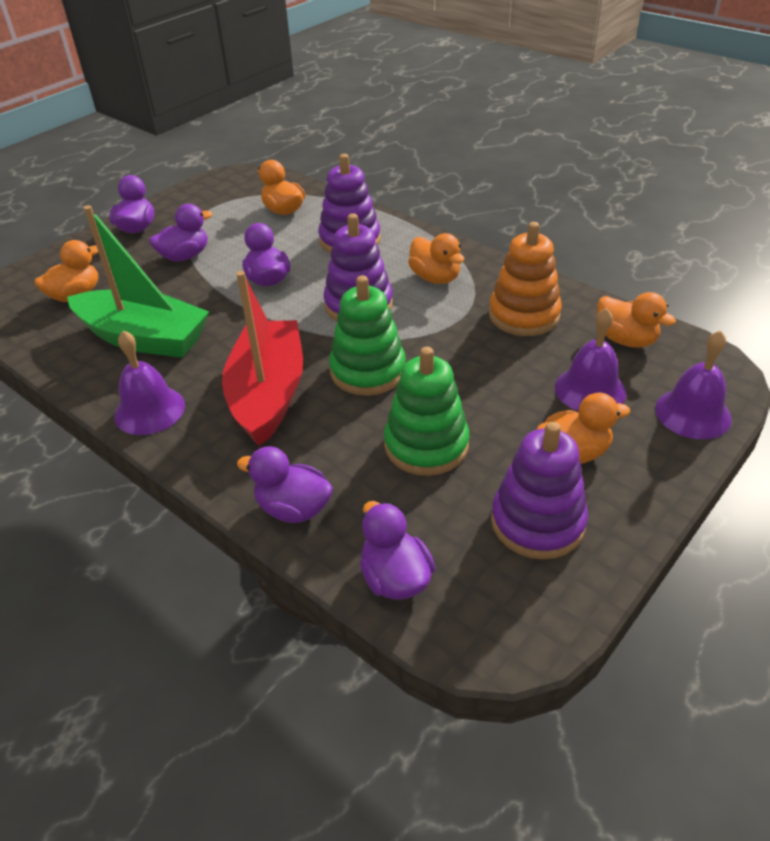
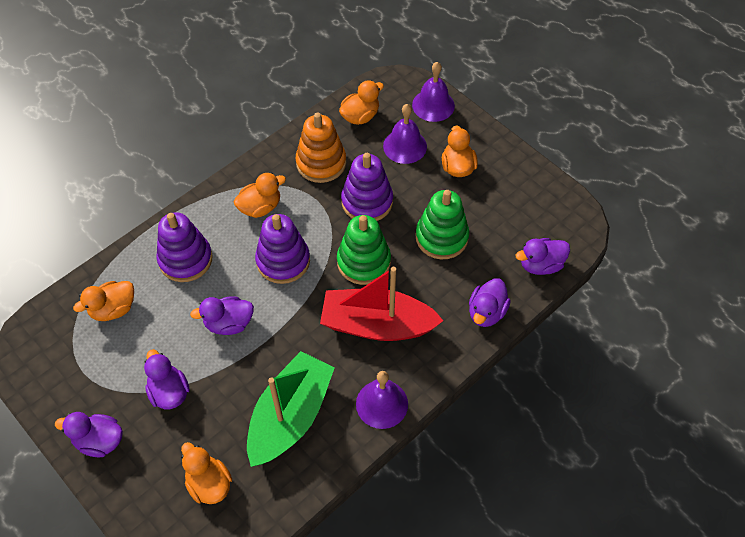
camera: 85 degrees left, 15 degrees up
(537, 522) = (507, 194): purple stacking toy -> purple stacking toy (367, 202)

